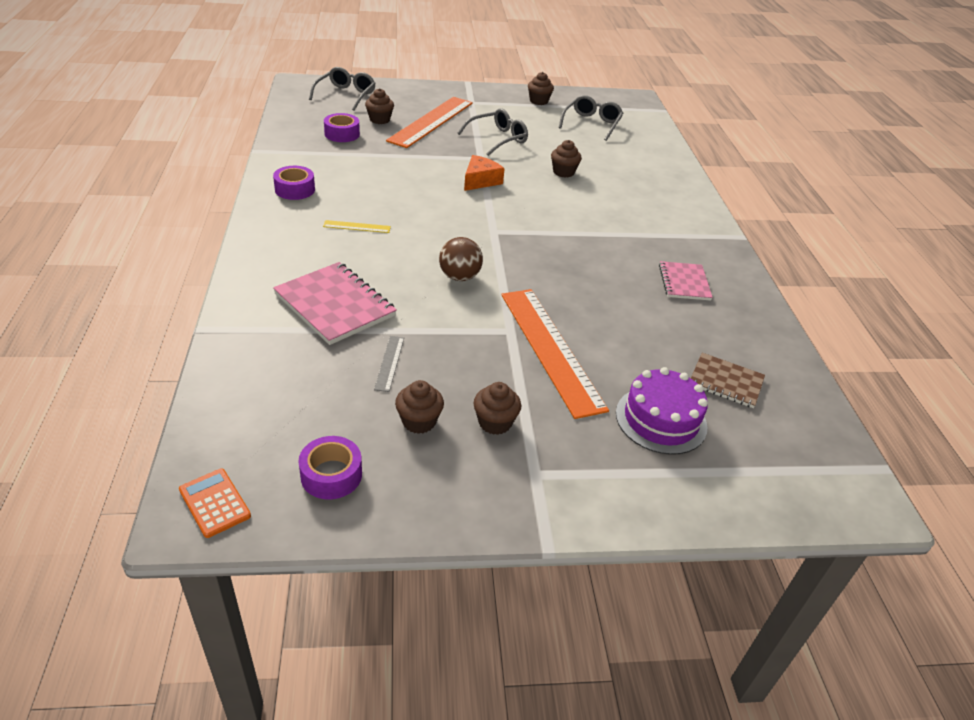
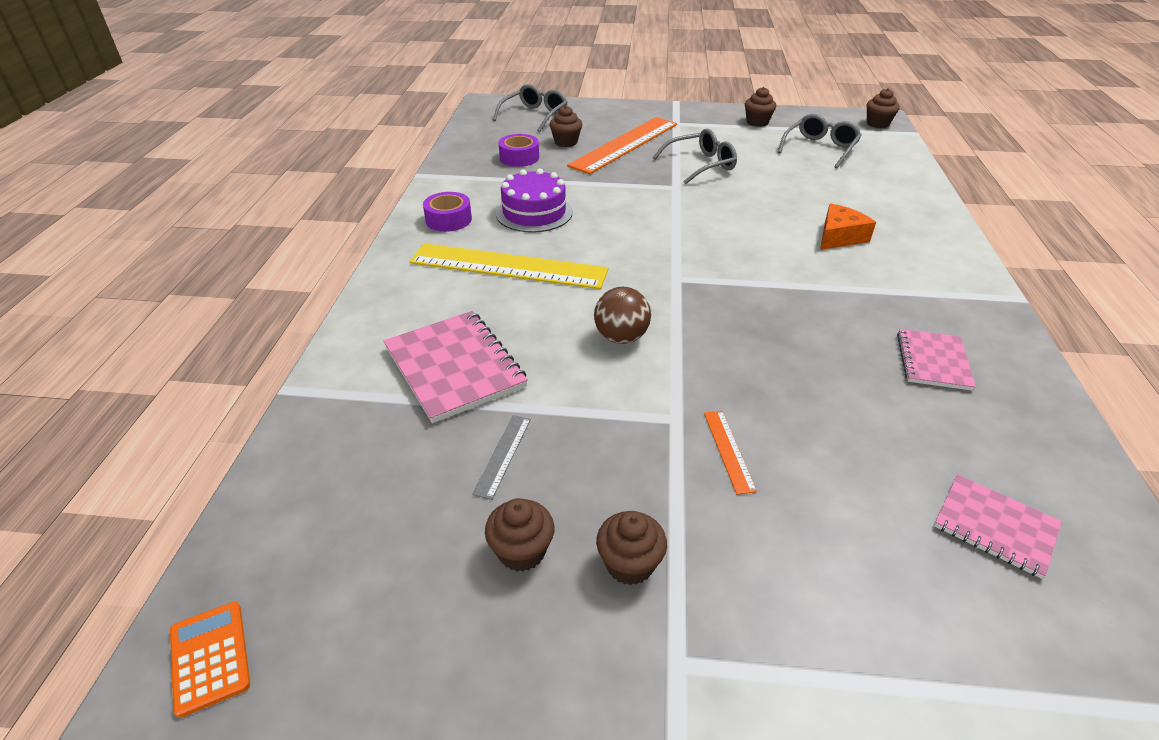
camera: 15 degrees right, 0 degrees up
(331, 475) = (379, 628): purple tape -> none
(357, 227) = (508, 266): yellow ruler -> yellow ruler, size x2.46
(480, 181) = (670, 214): orange cheese -> orange cheese (839, 237)
(551, 349) = (729, 450): orange ruler -> orange ruler, size x0.41
(563, 172) = (777, 206): brown cupcake -> brown cupcake (877, 124)
(661, 419) = (886, 584): purple cake -> purple cake (534, 212)
(726, 382) = (995, 527): brown notebook -> pink notebook

